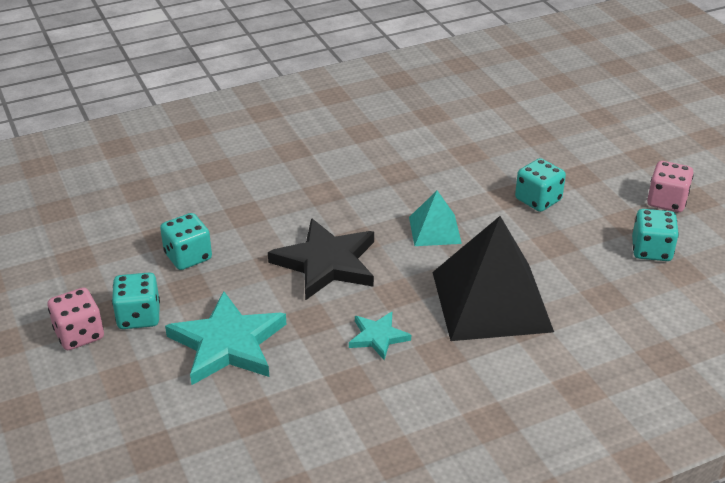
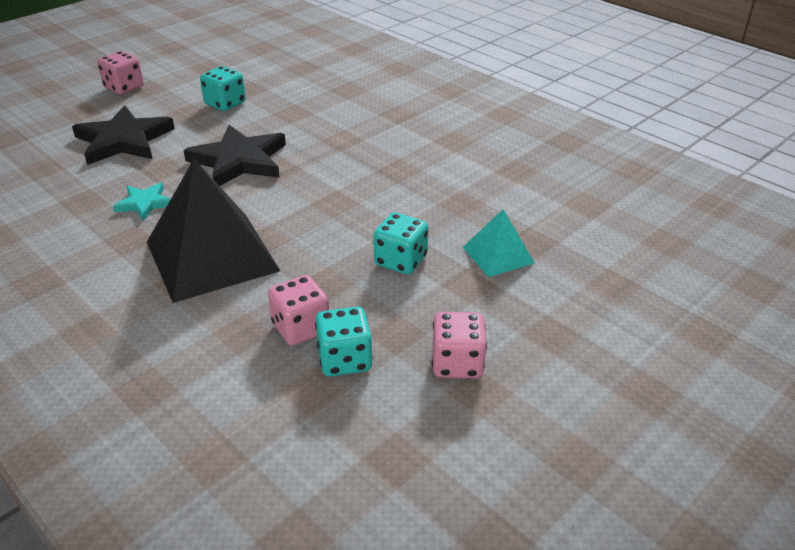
camera: 70 degrees right, 0 degrees up
(139, 316) = (148, 102): turquoise dice -> none
(228, 343) = (124, 140): turquoise star -> black star
(435, 230) = (313, 206): turquoise pyramid -> turquoise pyramid (498, 255)
(609, 265) = (301, 328): none -> pink dice

